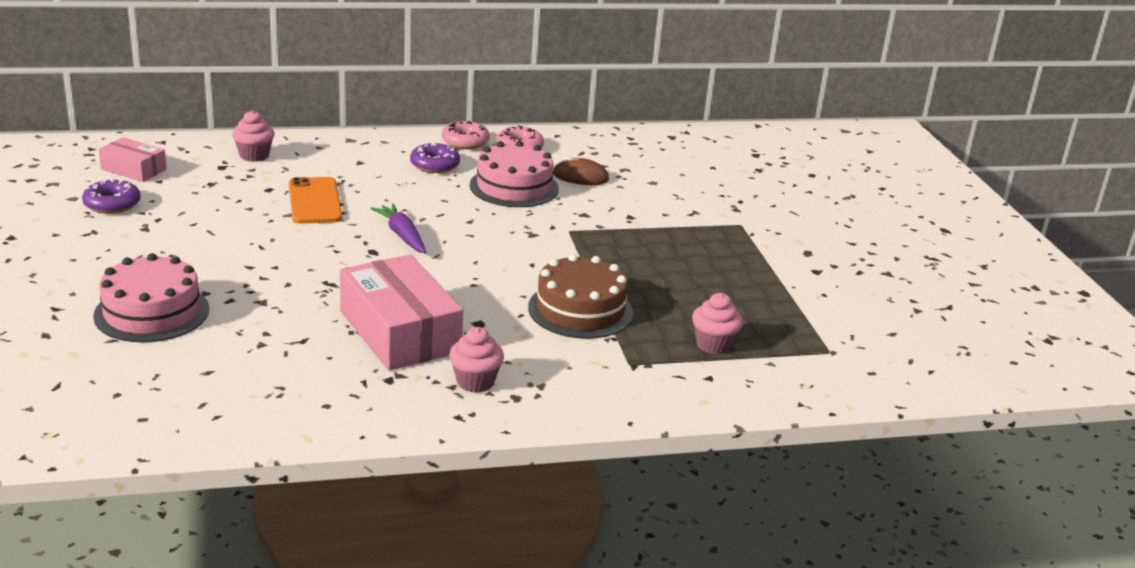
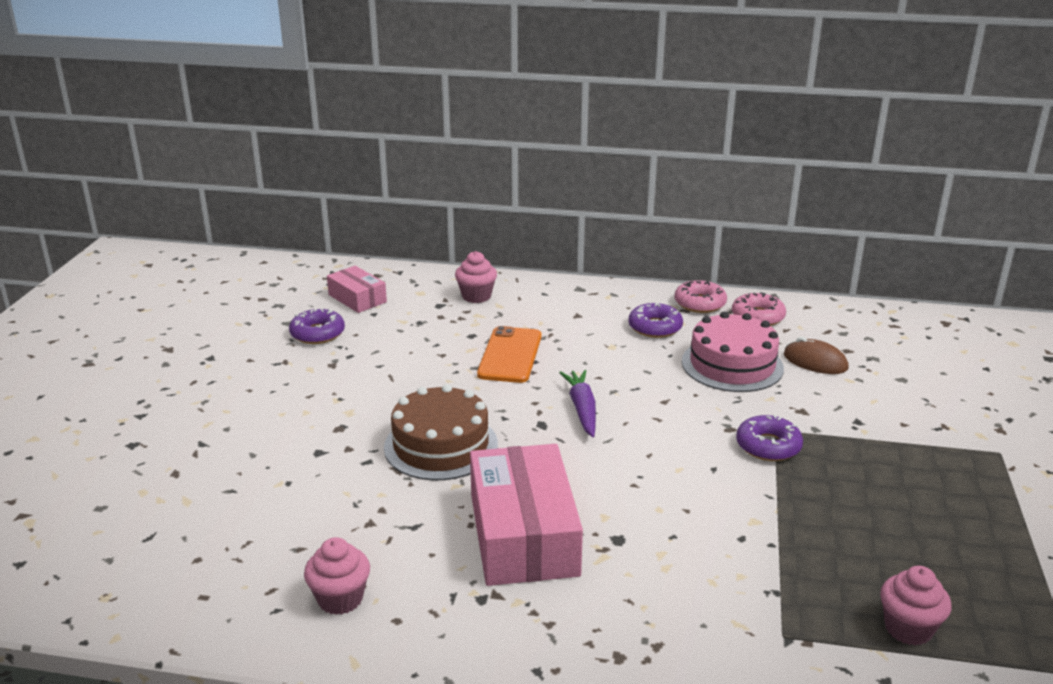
camera: 25 degrees right, 0 degrees up
(152, 312) = (285, 463): pink cake -> none
(475, 382) = (579, 623): pink cupcake -> pink cupcake (340, 599)
(568, 243) = (768, 446): none -> purple donut
(580, 310) = (748, 542): brown cake -> brown cake (441, 445)

